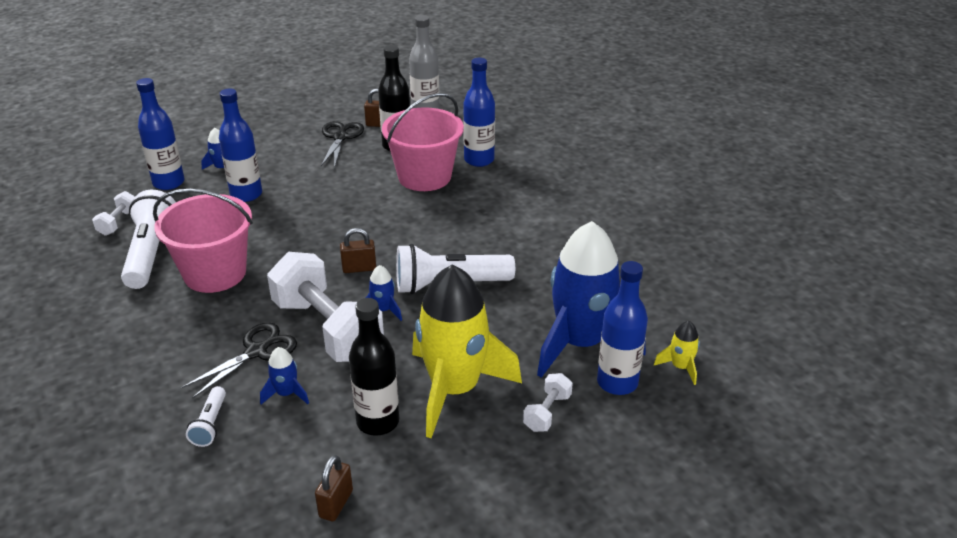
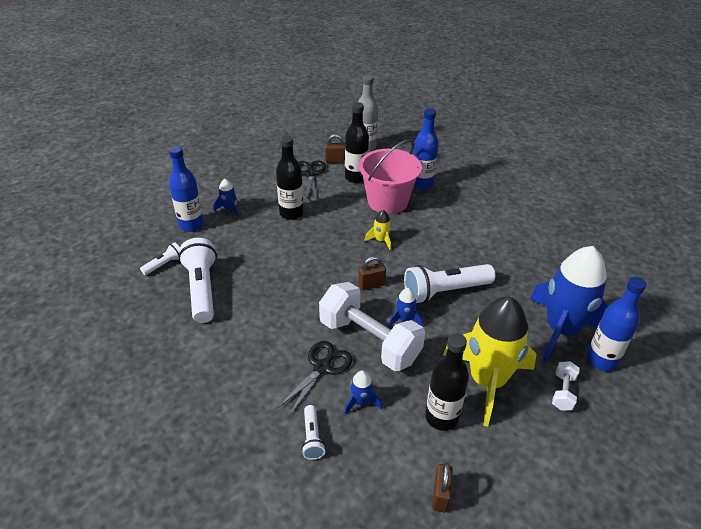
camera: 10 degrees left, 5 degrees up
(118, 222) = (164, 264): white dumbbell -> white flashlight
(215, 273) = (261, 301): pink bucket -> none
(246, 194) = (257, 229): blue bottle -> none
(296, 180) = (291, 213): none -> black bottle
(680, 367) = (639, 341): yellow rocket -> yellow rocket (381, 240)

